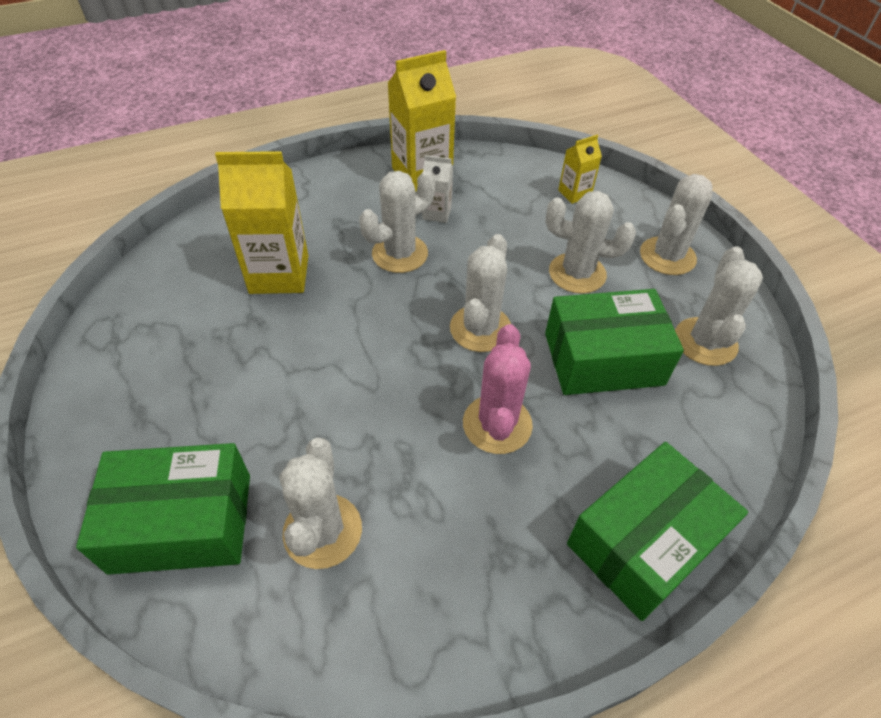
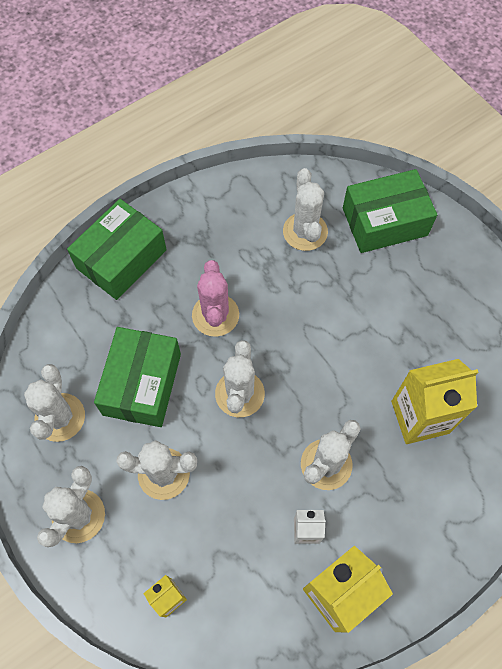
camera: 170 degrees right, 15 degrees up
(603, 359) = (142, 384): green box -> green box turned 60 degrees counterclockwise

